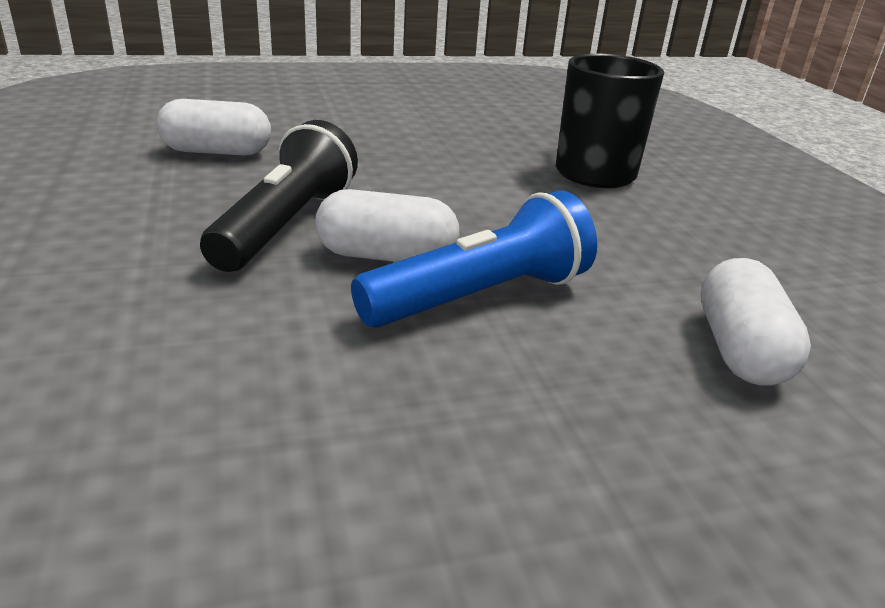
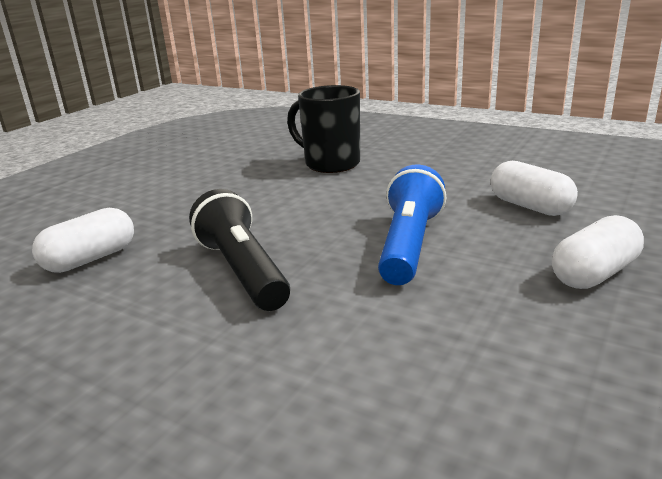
camera: 40 degrees left, 5 degrees down
(386, 256) = (330, 254): white capsule -> white capsule (594, 274)

